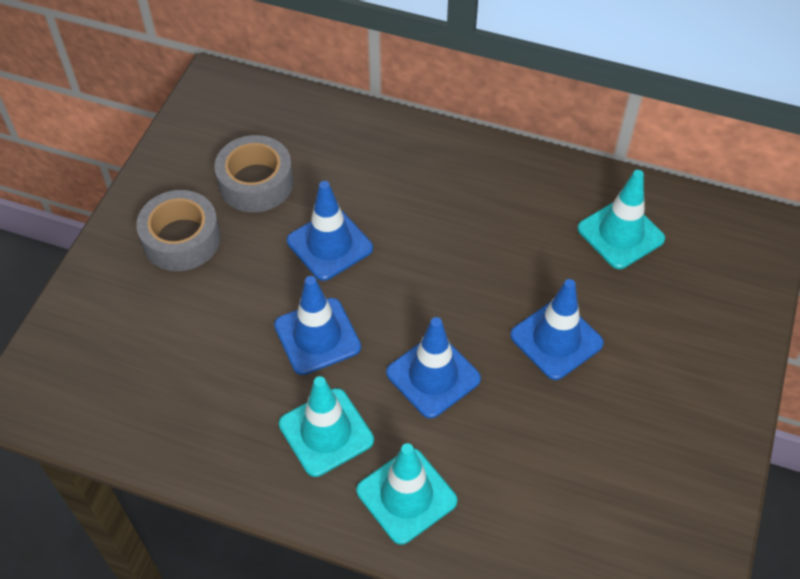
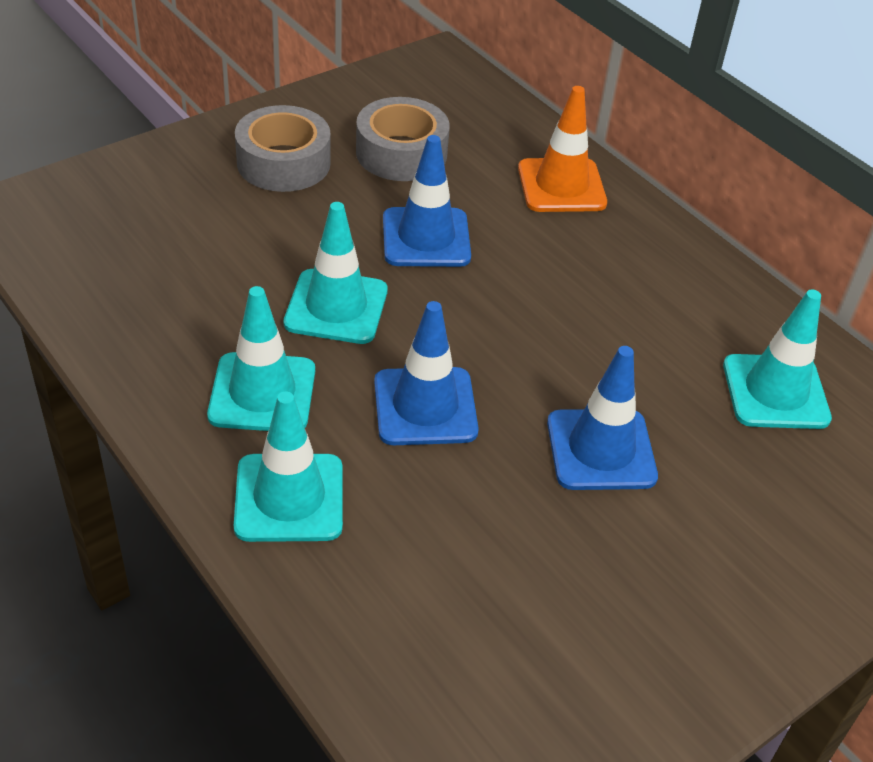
camera: 30 degrees right, 10 degrees down
(317, 336) = (336, 307): blue traffic cone -> turquoise traffic cone
(382, 149) = (561, 186): none -> orange traffic cone

